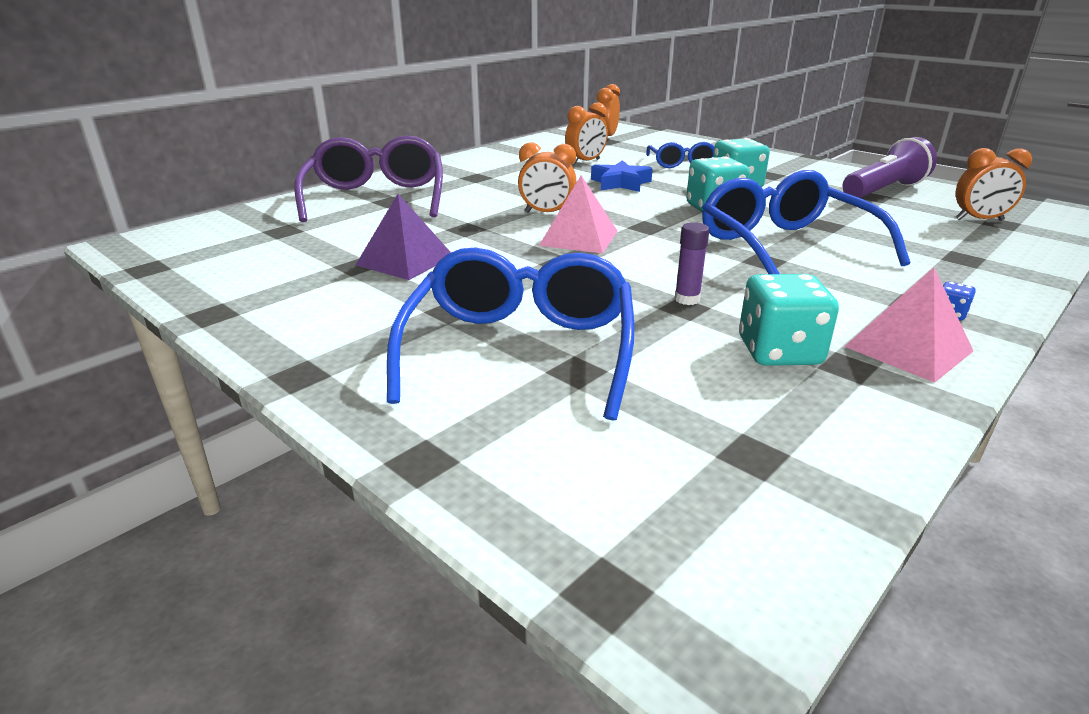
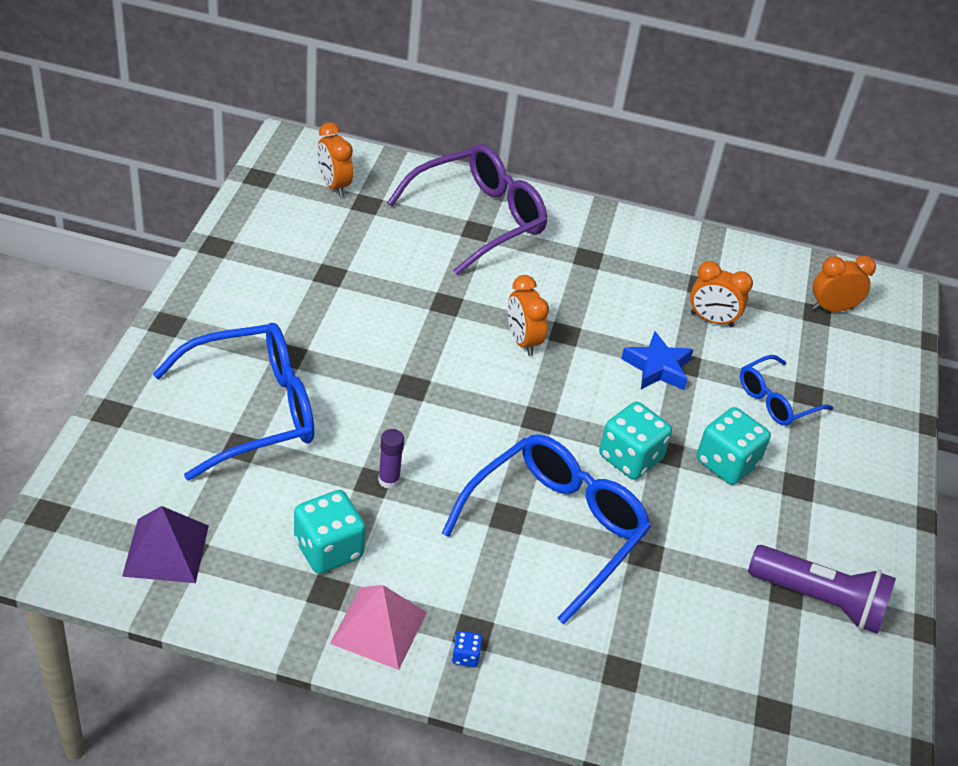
camera: 55 degrees right, 15 degrees up
(405, 260) = (357, 296): purple pyramid -> purple pyramid (166, 550)
(579, 238) = (476, 381): pink pyramid -> none
(979, 220) = (768, 693): orange clock -> orange clock (334, 185)

